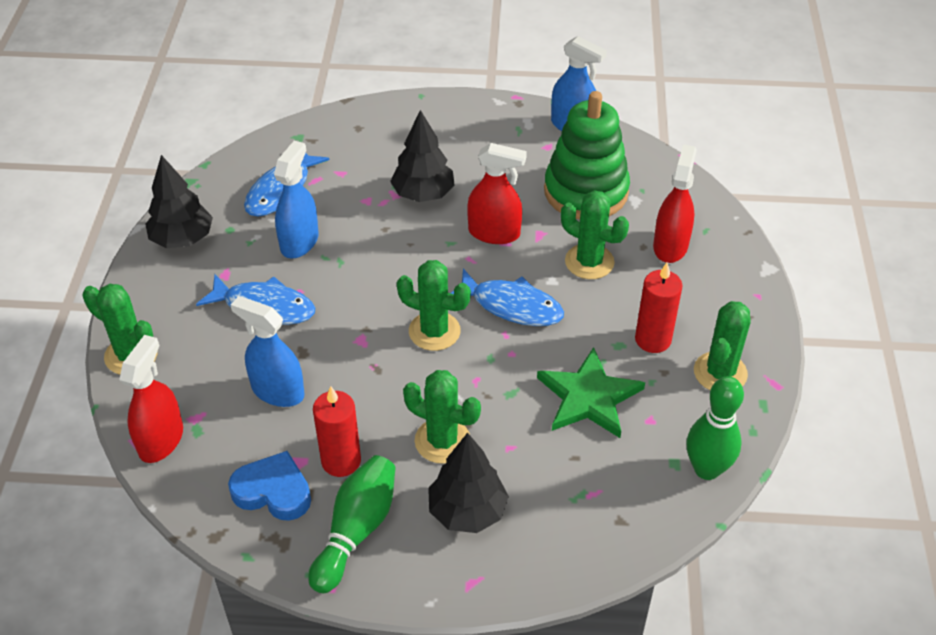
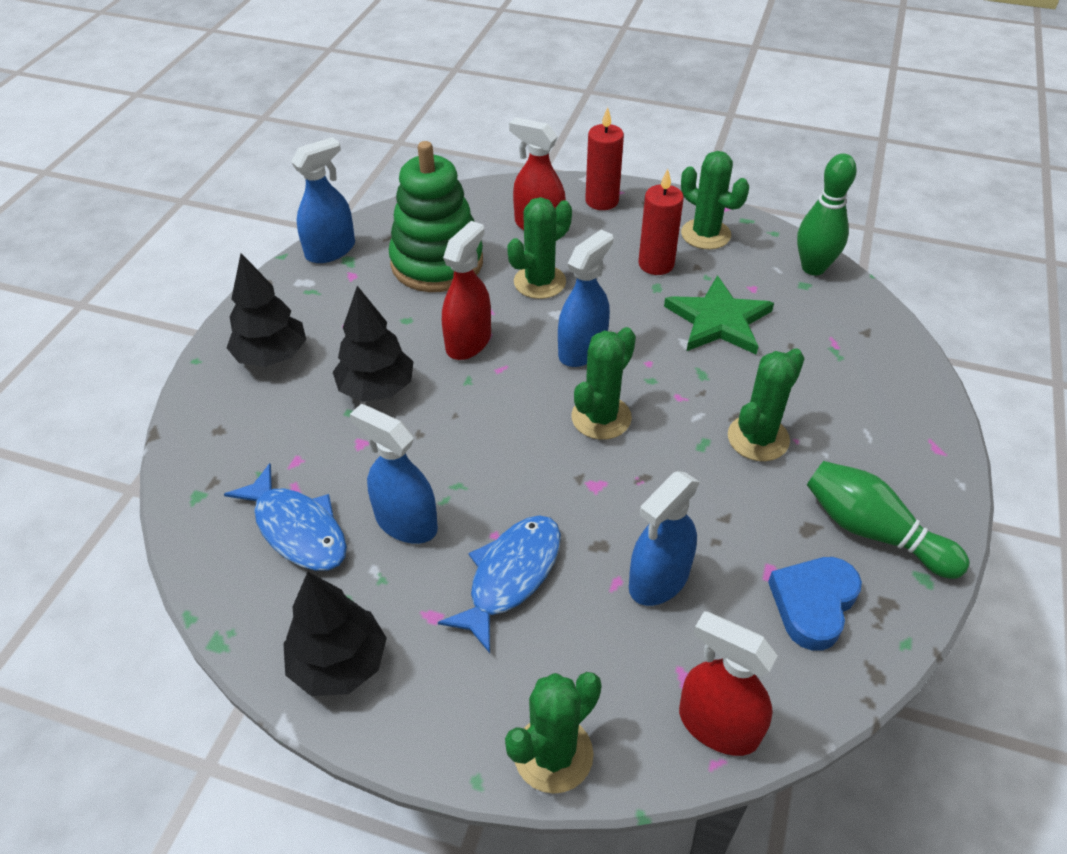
camera: 75 degrees left, 0 degrees up
(341, 461) = (775, 531): red candle -> red candle (602, 201)
(467, 511) = (851, 435): black tree -> black tree (272, 356)
(511, 306) = (582, 350): blue fish -> blue spray bottle

